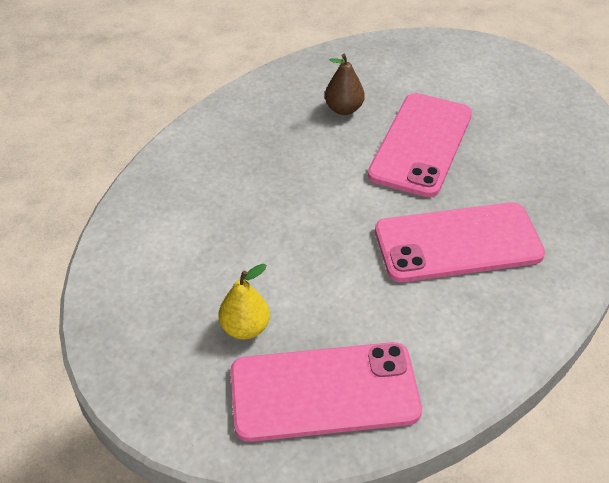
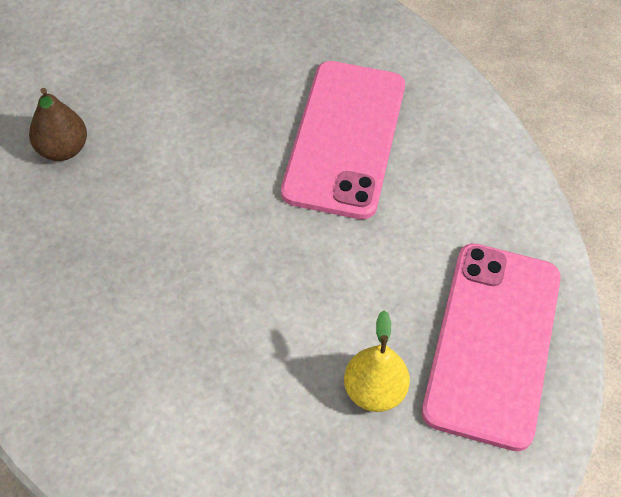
camera: 70 degrees left, 10 degrees up
(421, 144) = (176, 102): pink phone -> none

